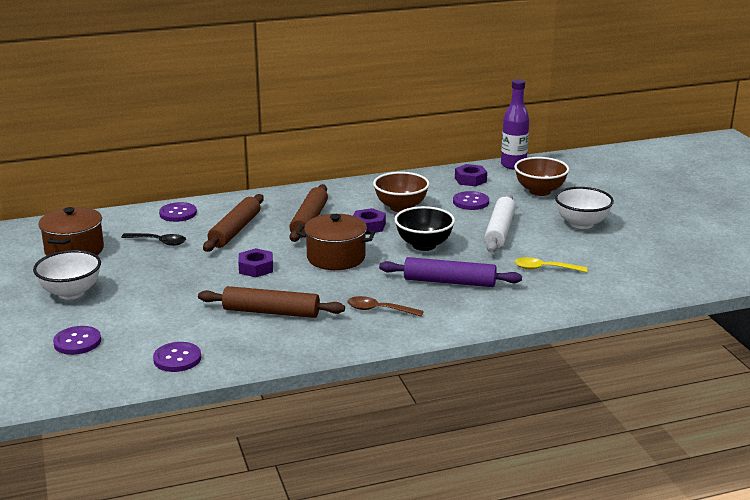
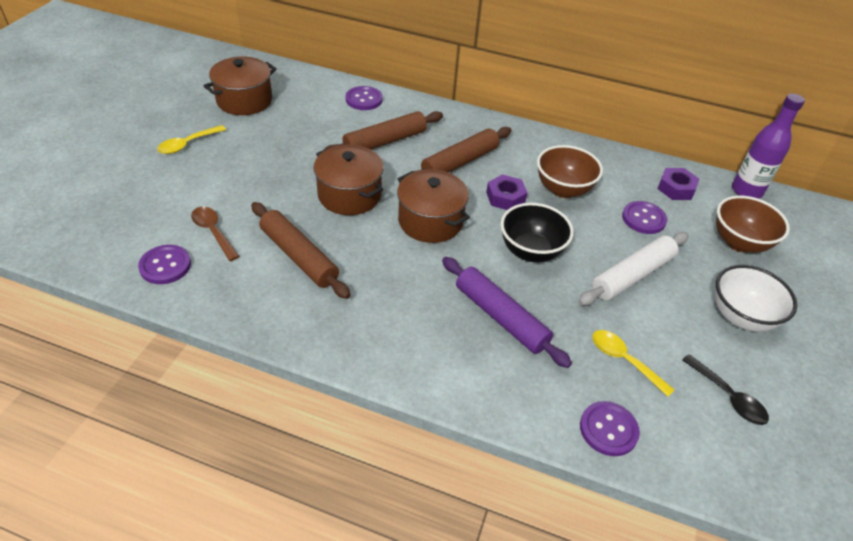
camera: 35 degrees right, 20 degrees up
(71, 293) = (188, 144): white bowl -> yellow spoon
(77, 342) = (126, 200): purple button -> purple button (608, 429)
(159, 242) = (312, 123): black spoon -> black spoon (728, 396)
(256, 268) = (349, 195): purple nut -> brown pot
(379, 310) = (391, 313): brown spoon -> brown spoon (213, 232)

